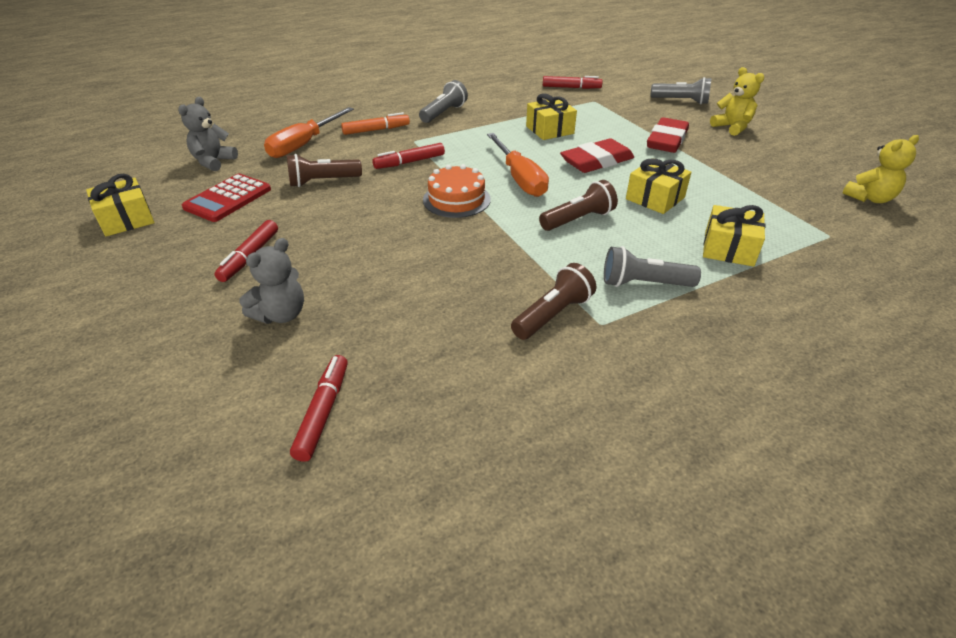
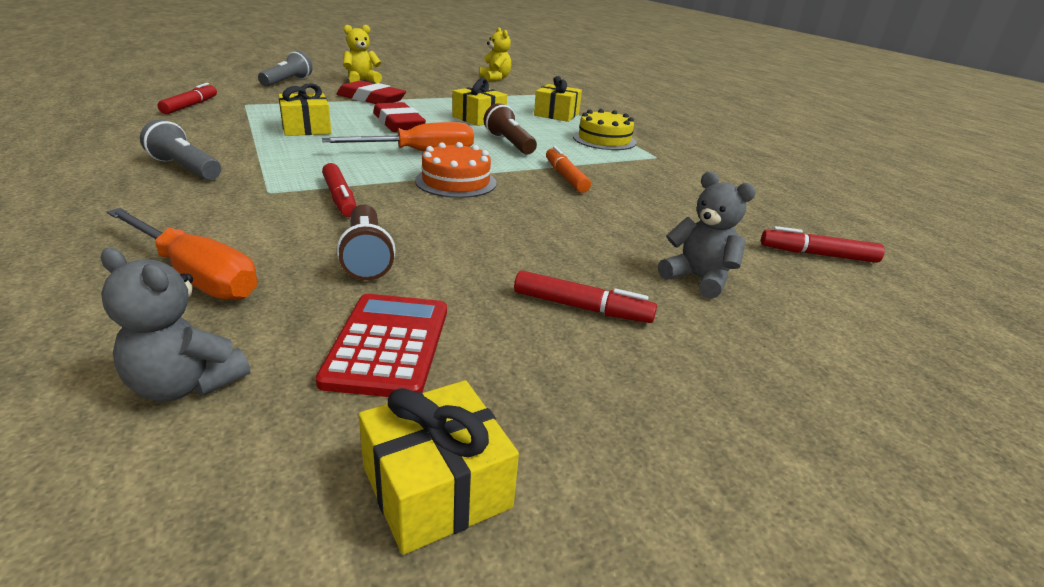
camera: 90 degrees left, 10 degrees down
(228, 198) = (388, 345): red calculator -> red calculator turned 120 degrees counterclockwise
(376, 130) = (197, 214): orange marker -> orange marker (565, 177)
(553, 315) = (651, 168): brown flashlight -> none
(644, 283) = (604, 140): grey flashlight -> yellow cake

